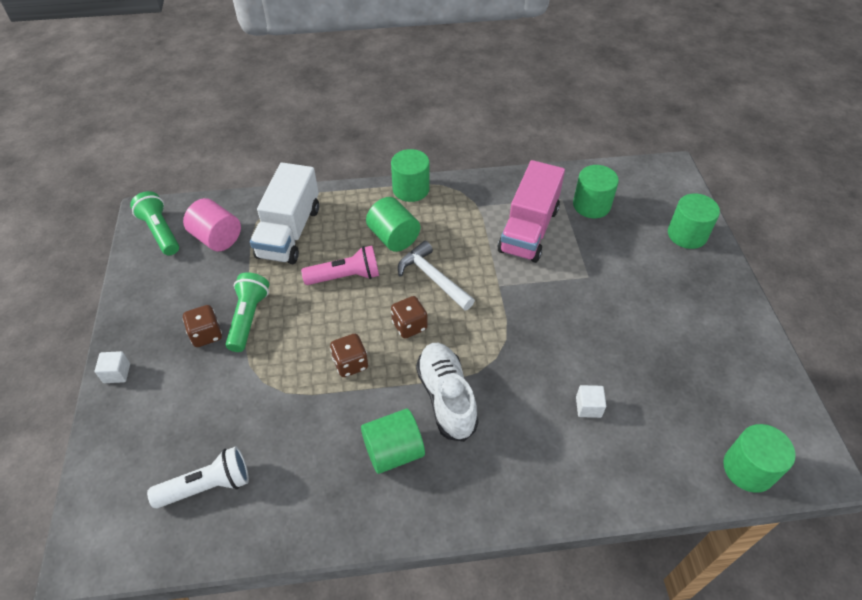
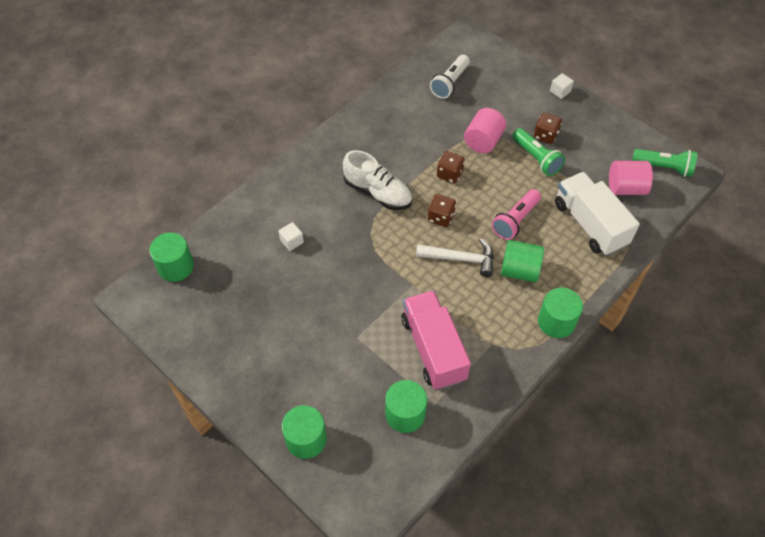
camera: 140 degrees right, 5 degrees up
(272, 375) = (483, 141): none -> pink cylinder
(393, 451) = (379, 150): green cylinder -> none

